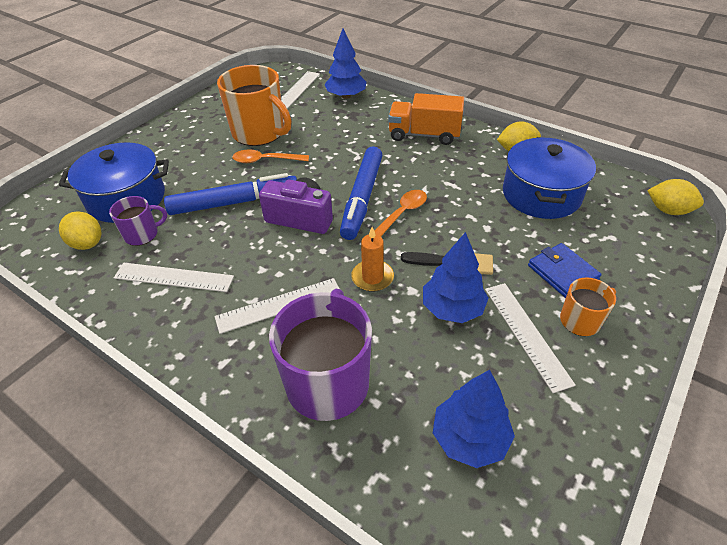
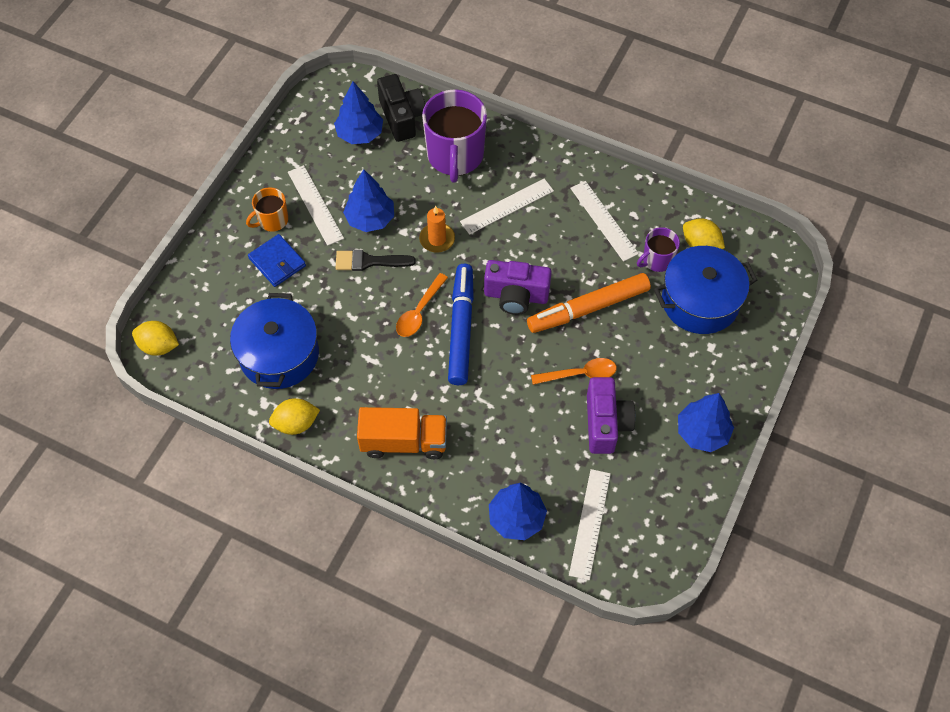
camera: 170 degrees right, 15 degrees up
(174, 277) = (603, 220): white ruler -> white ruler turned 60 degrees clockwise
(189, 123) = (702, 432): none -> blue tree
(234, 202) = (588, 308): blue marker -> orange marker
(259, 133) = (605, 423): orange mug -> purple camera
(400, 461) = (402, 117): none -> black camera

